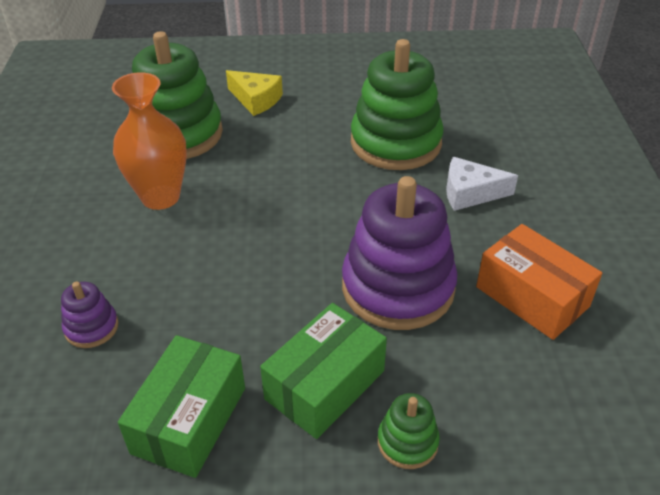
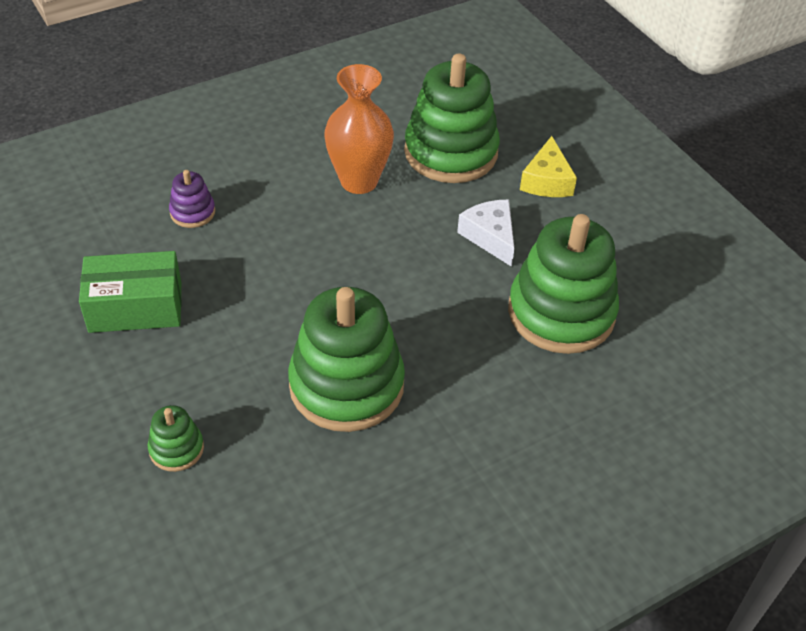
camera: 60 degrees right, 5 degrees up
(325, 385) = (208, 374): green box -> none
(398, 287) = (346, 385): purple stacking toy -> green stacking toy
(470, 193) = (522, 401): white cheese -> white cheese (490, 237)
(532, 296) = (396, 495): orange box -> none

